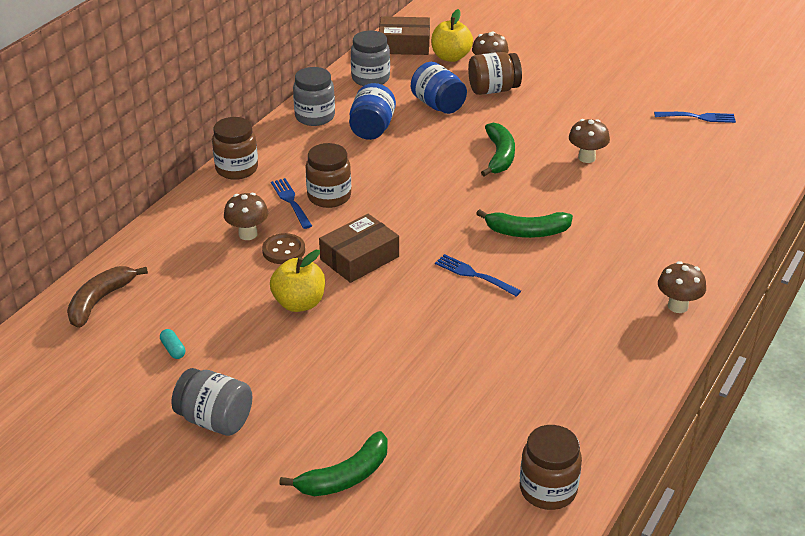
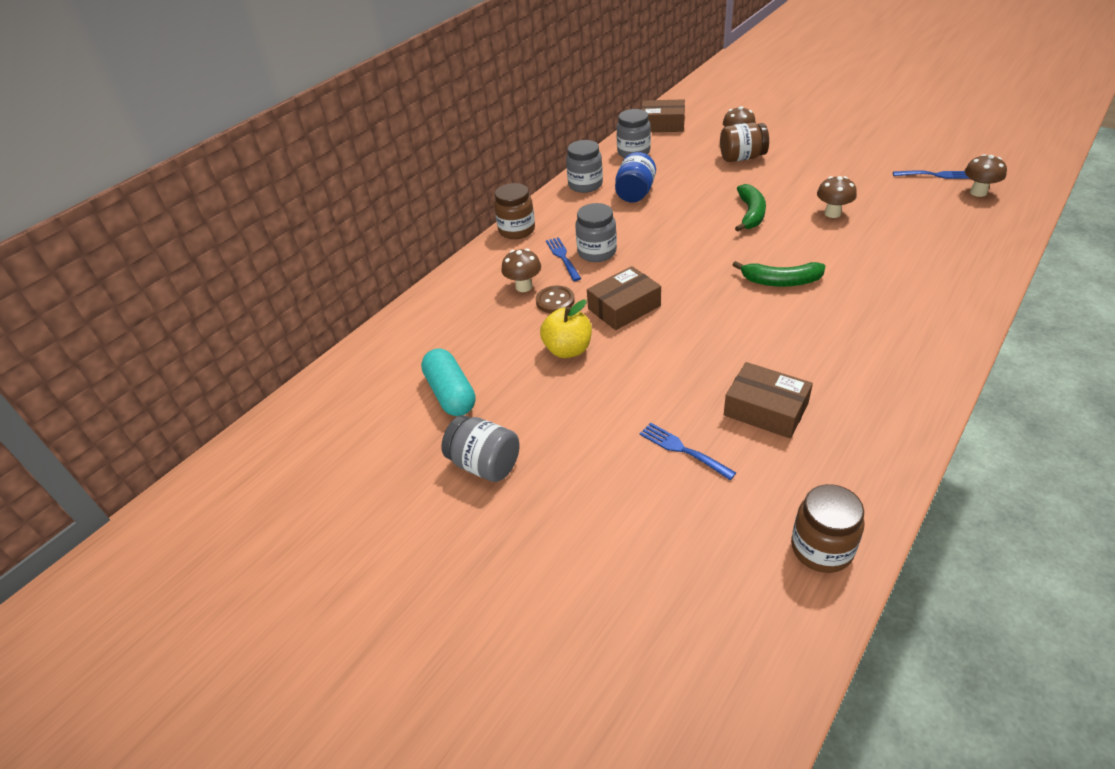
camera: 10 degrees right, 5 degrees up
(100, 301) = (390, 348): brown banana -> none
(173, 349) = (451, 393): turquoise capsule -> turquoise capsule, size x2.37
(329, 196) = (597, 252): brown jar -> grey jar
(344, 476) = (609, 527): green banana -> none
(438, 105) = (693, 172): blue jar -> none
(451, 57) = (703, 132): yellow apple -> none
(475, 275) = (733, 322): blue fork -> blue fork (683, 450)
(503, 363) = (765, 409): none -> brown box
(677, 306) = (939, 352): brown mushroom -> brown mushroom (978, 192)

